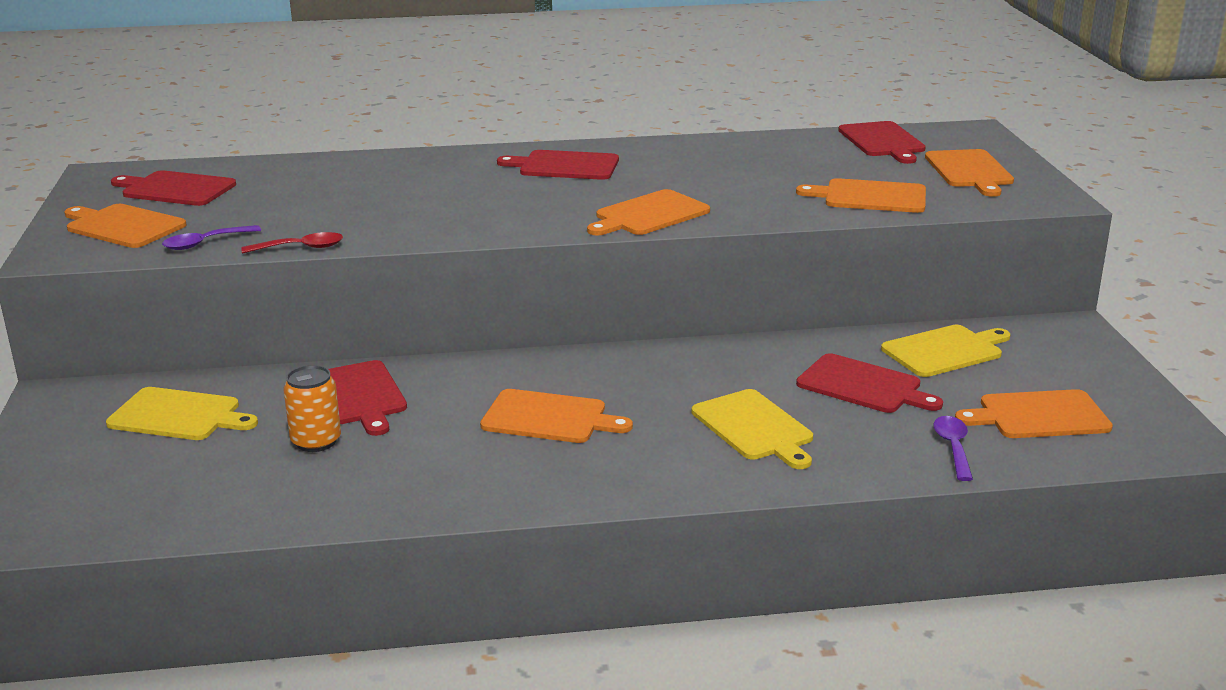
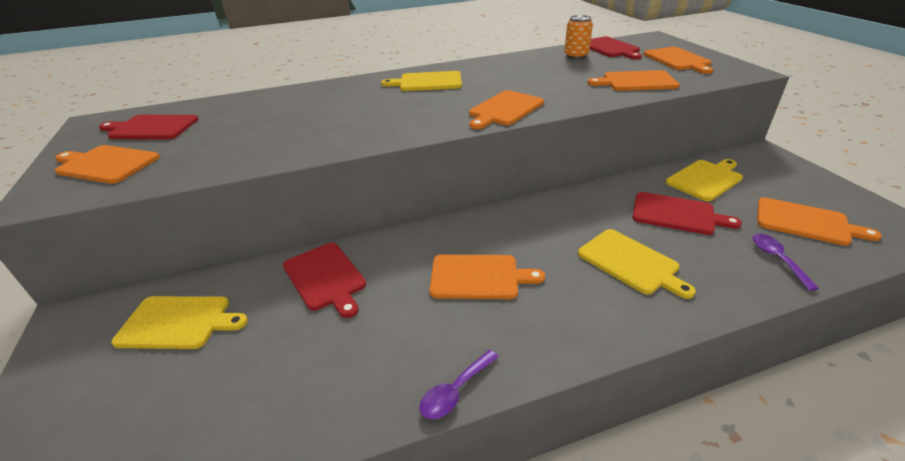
camera: 10 degrees left, 10 degrees up
(205, 243) = (176, 171): purple spoon -> purple spoon (455, 391)
(300, 248) = (256, 166): red spoon -> none
(316, 441) = (301, 333): orange can -> orange can (576, 56)
(565, 166) = (427, 82): red cutting board -> yellow cutting board
(1038, 416) = (806, 222): orange cutting board -> orange cutting board turned 135 degrees counterclockwise

